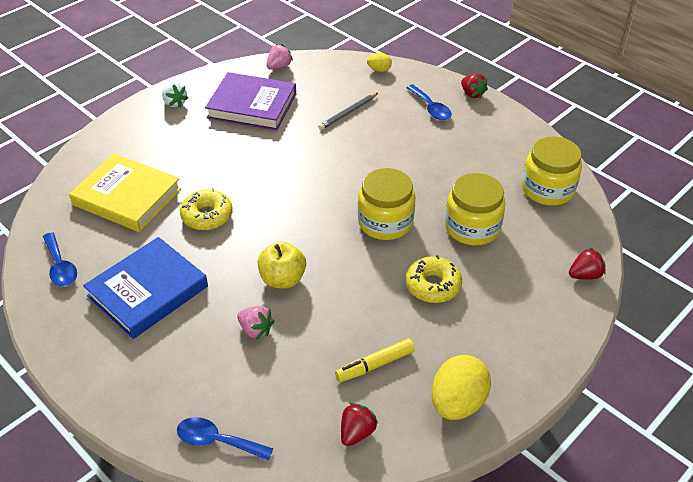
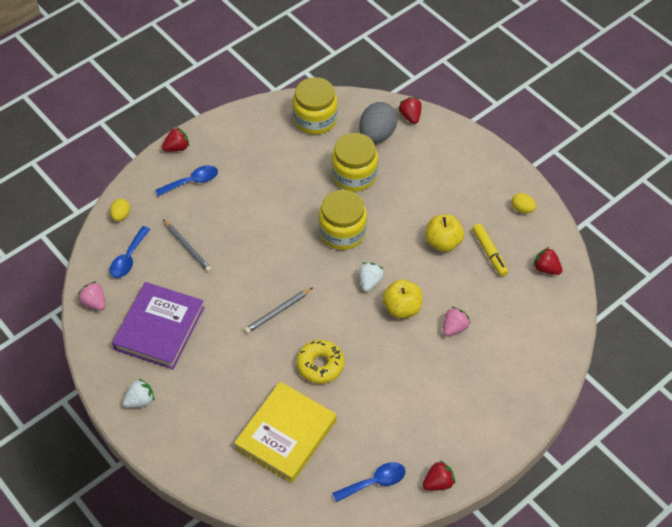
camera: 85 degrees left, 10 degrees up
(49, 320) = (438, 482): none -> red strawberry
(147, 291) = (409, 408): blue book -> none
(217, 441) = (554, 353): blue spoon -> blue spoon (128, 258)
(273, 180) = (278, 312): none -> grey pencil
(317, 249) = (369, 282): none -> white strawberry
(385, 315) = (443, 242): none -> yellow apple
(433, 285) = (415, 209): yellow donut -> none
(457, 403) = (522, 209): yellow egg -> yellow egg, size x0.51
(542, 244) = (377, 135): none -> grey egg

